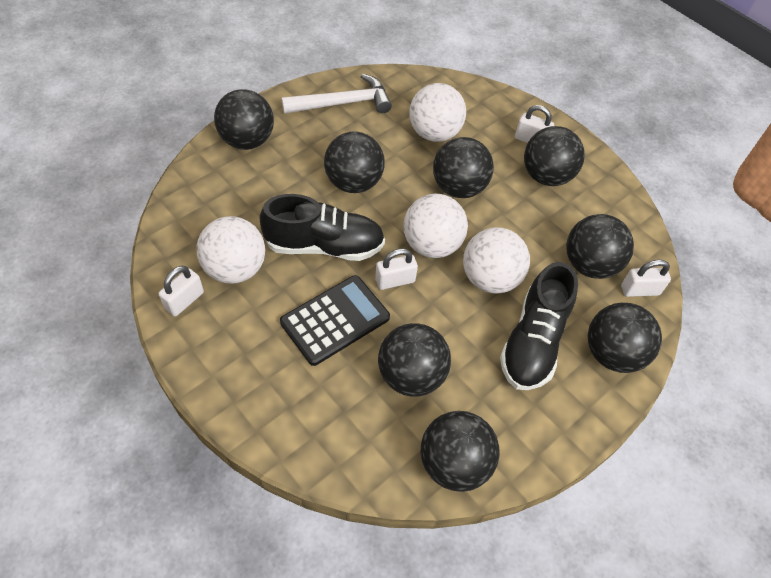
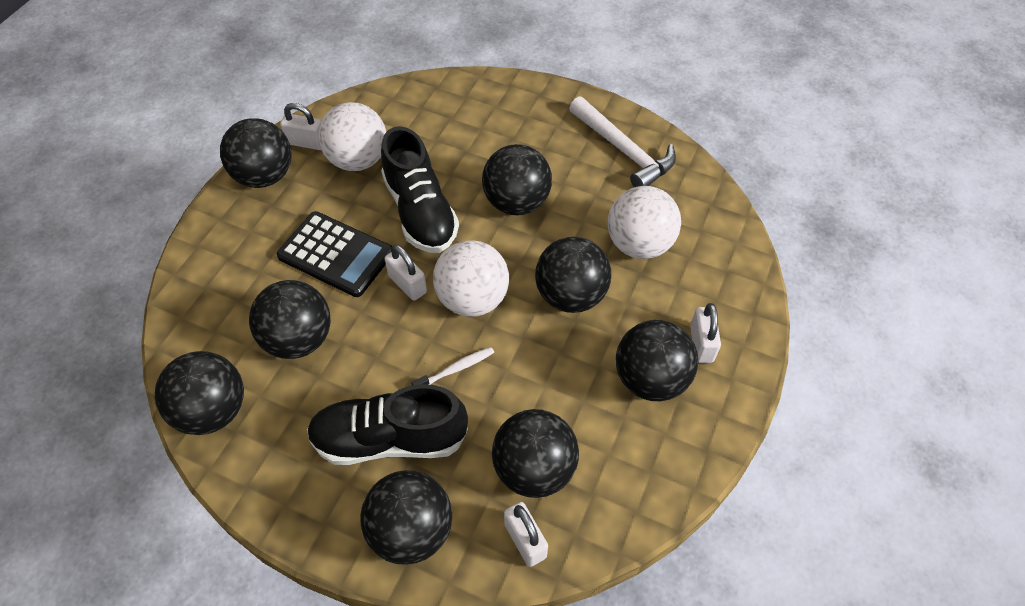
camera: 70 degrees right, 0 degrees up
(247, 140) = (516, 102): black ball -> black ball (264, 176)
(490, 278) = (456, 369): white ball -> white toothbrush

